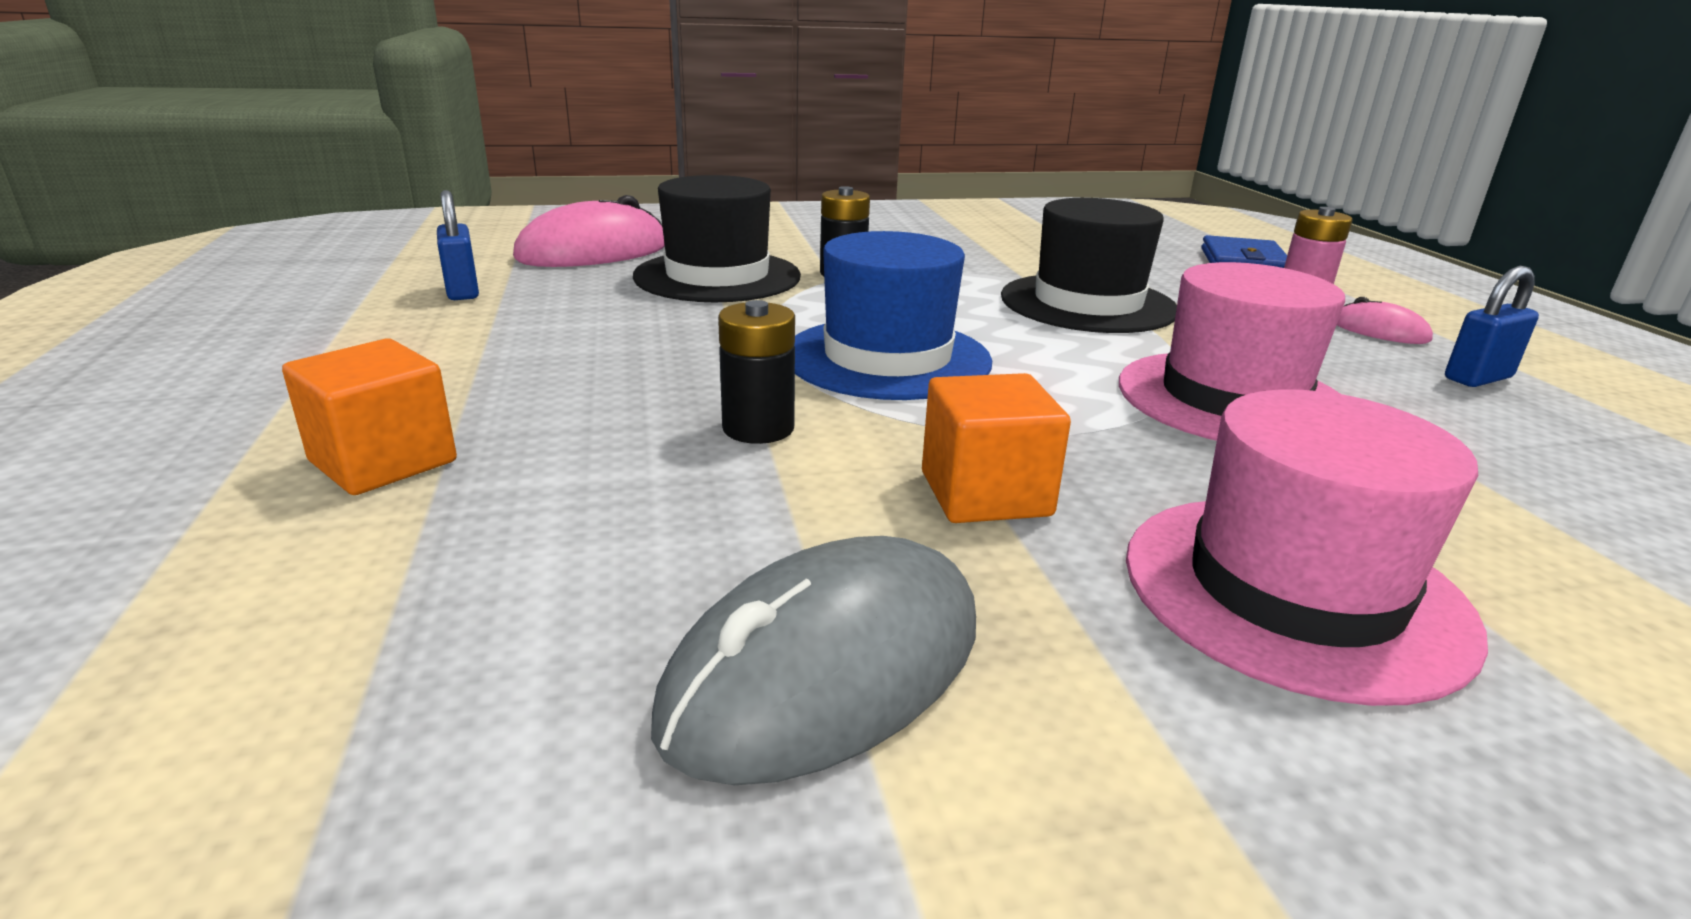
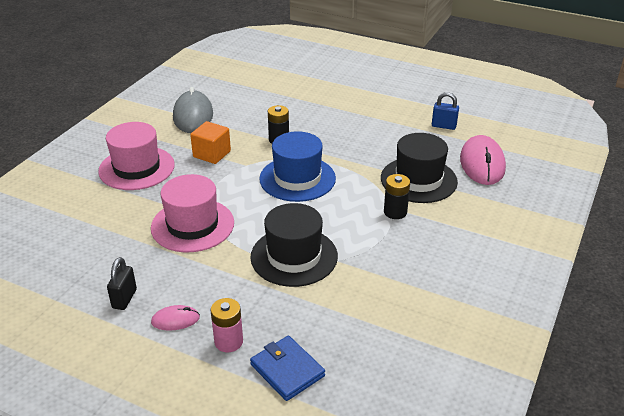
camera: 130 degrees right, 10 degrees up
(383, 461) = (317, 95): orange cube -> none
(1477, 378) = (124, 299): blue padlock -> black padlock

